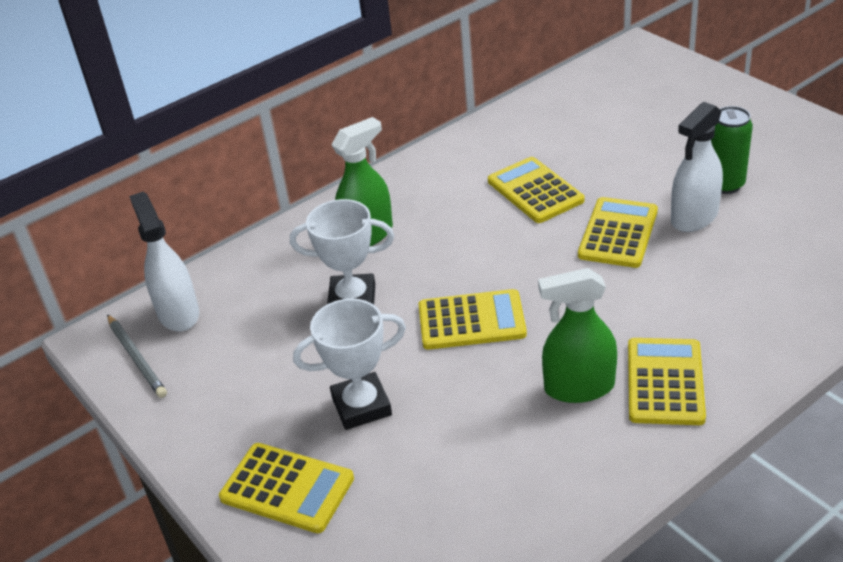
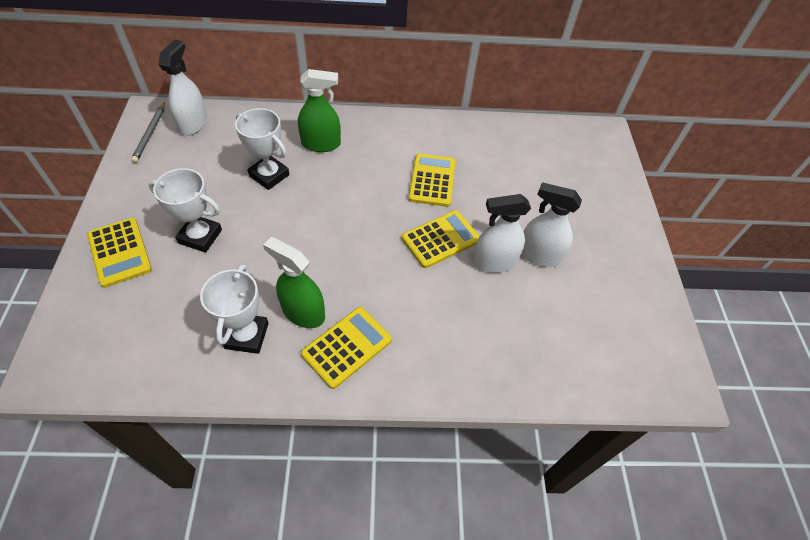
camera: 30 degrees right, 15 degrees up
(471, 321) = (304, 231): yellow calculator -> none
(553, 449) = (247, 335): none -> white trophy
(725, 184) = (539, 255): green can -> white spray bottle

